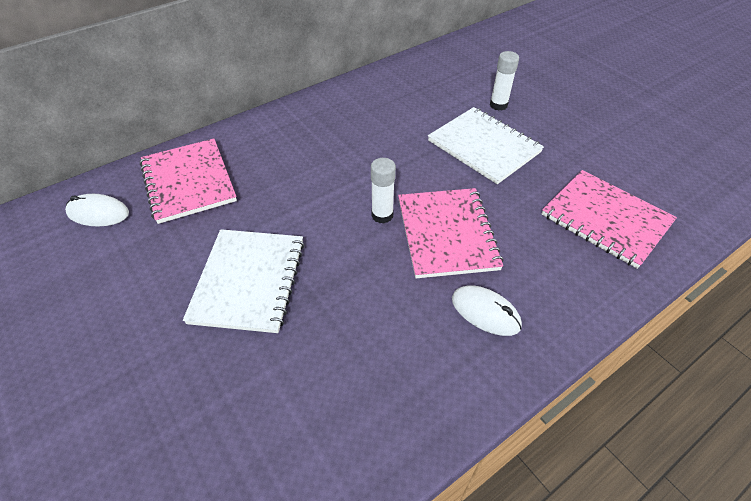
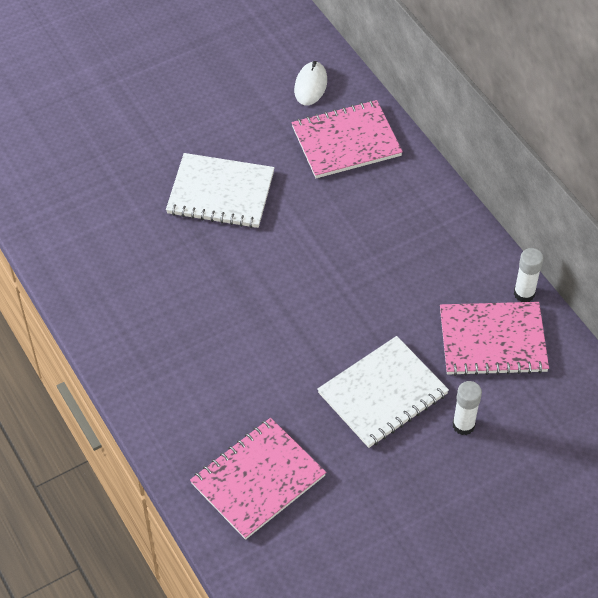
camera: 95 degrees right, 5 degrees up
(382, 215) = (285, 289): white glue stick -> white glue stick (524, 294)
(446, 234) = (255, 338): pink notebook -> pink notebook (492, 340)
(485, 312) = (164, 352): white mouse -> none

